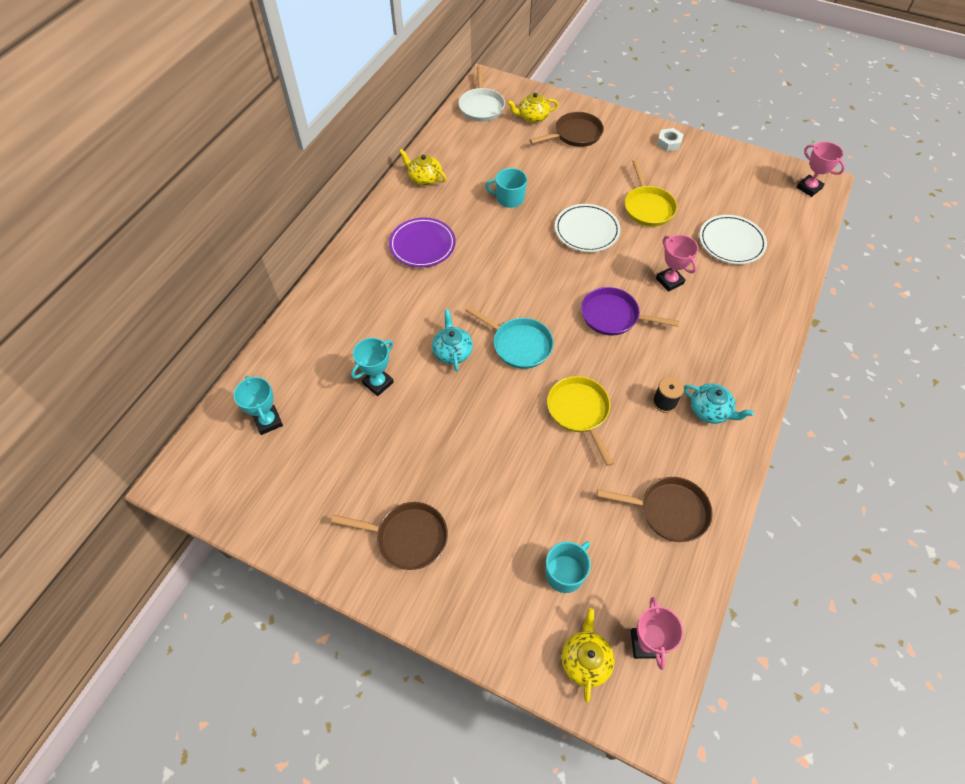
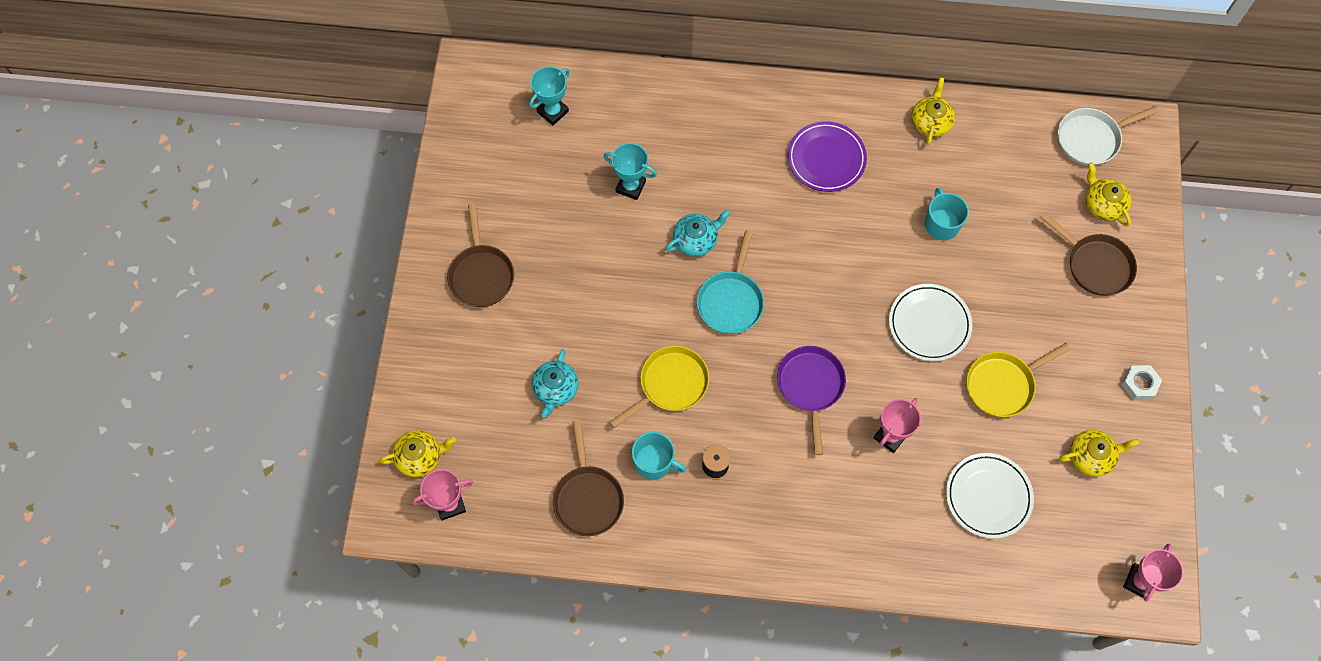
camera: 70 degrees right, 10 degrees up
(565, 573) = (493, 418): turquoise mug -> turquoise mug (654, 462)
(710, 410) = (723, 516): turquoise teapot -> turquoise teapot (555, 389)
(714, 181) = (1091, 456): none -> yellow teapot

